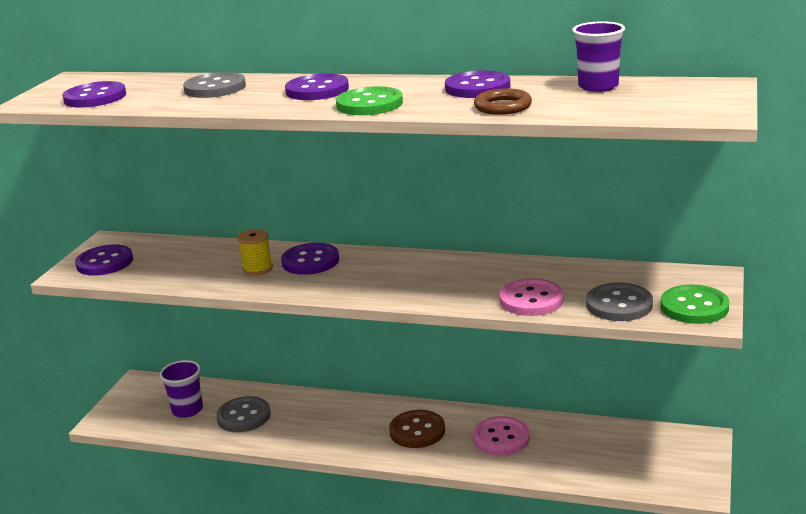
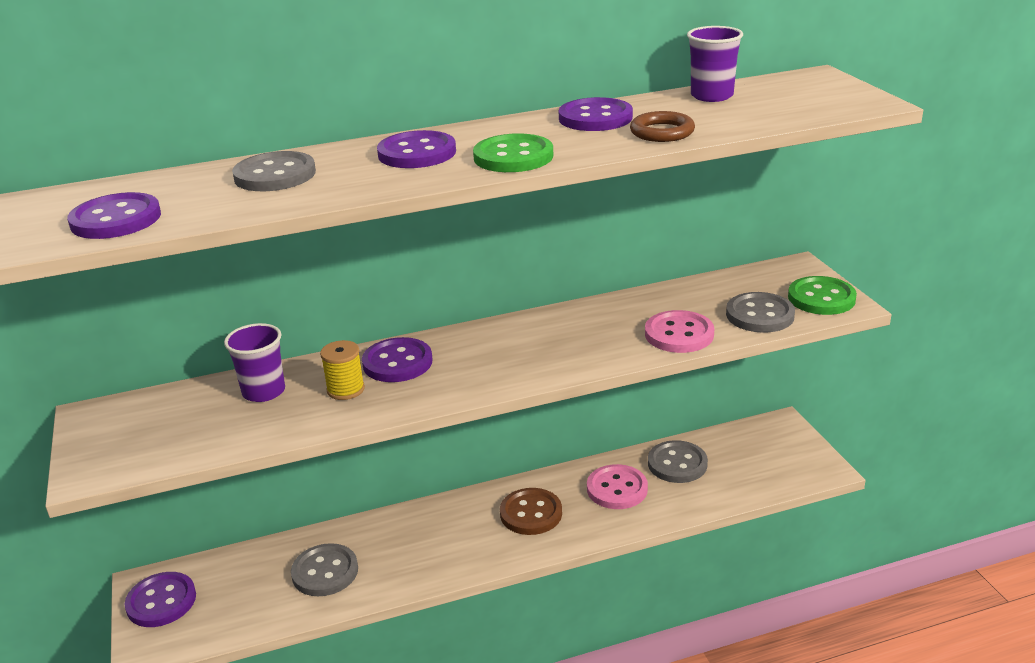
camera: 35 degrees left, 5 degrees up
(105, 262) = (125, 443): purple button -> purple button (161, 601)
(187, 410) = (246, 592): purple cup -> purple cup (264, 392)
(571, 437) = (677, 464): none -> grey button

